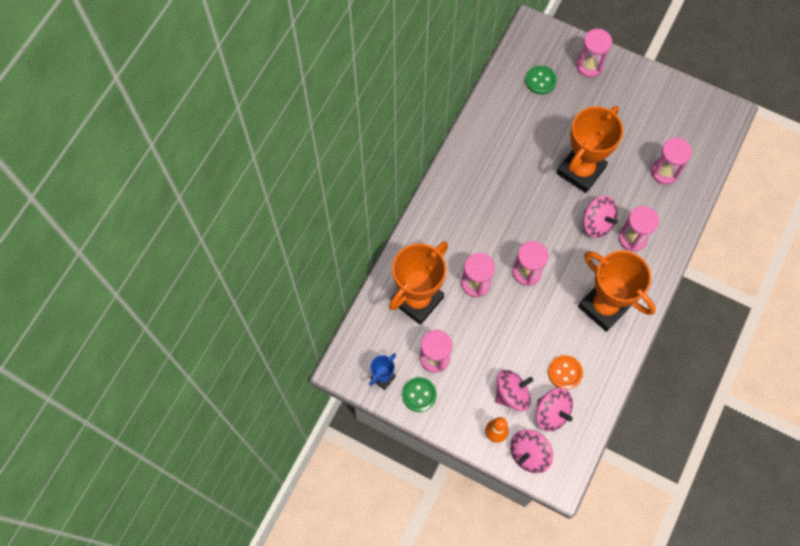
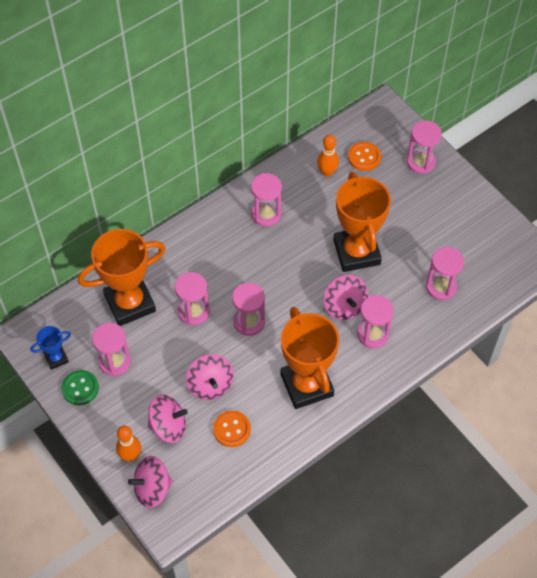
camera: 25 degrees right, 10 degrees down
(487, 168) = (266, 214): none -> pink hourglass
(517, 107) = (327, 172): none -> orange bowling pin
(540, 81) = (364, 157): green button -> orange button
(551, 413) = (196, 461): pink spinning top -> pink spinning top (210, 385)
(580, 170) = (356, 252): orange trophy -> orange trophy turned 75 degrees counterclockwise

